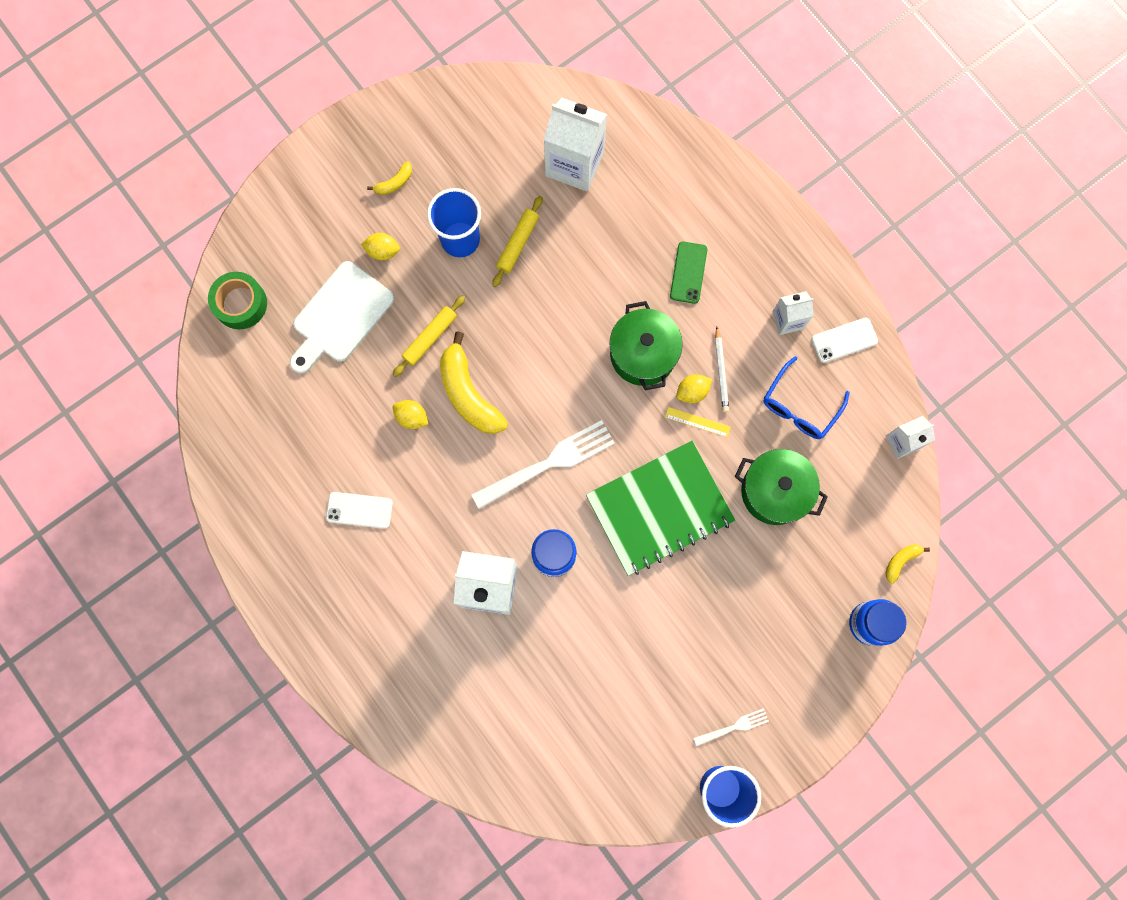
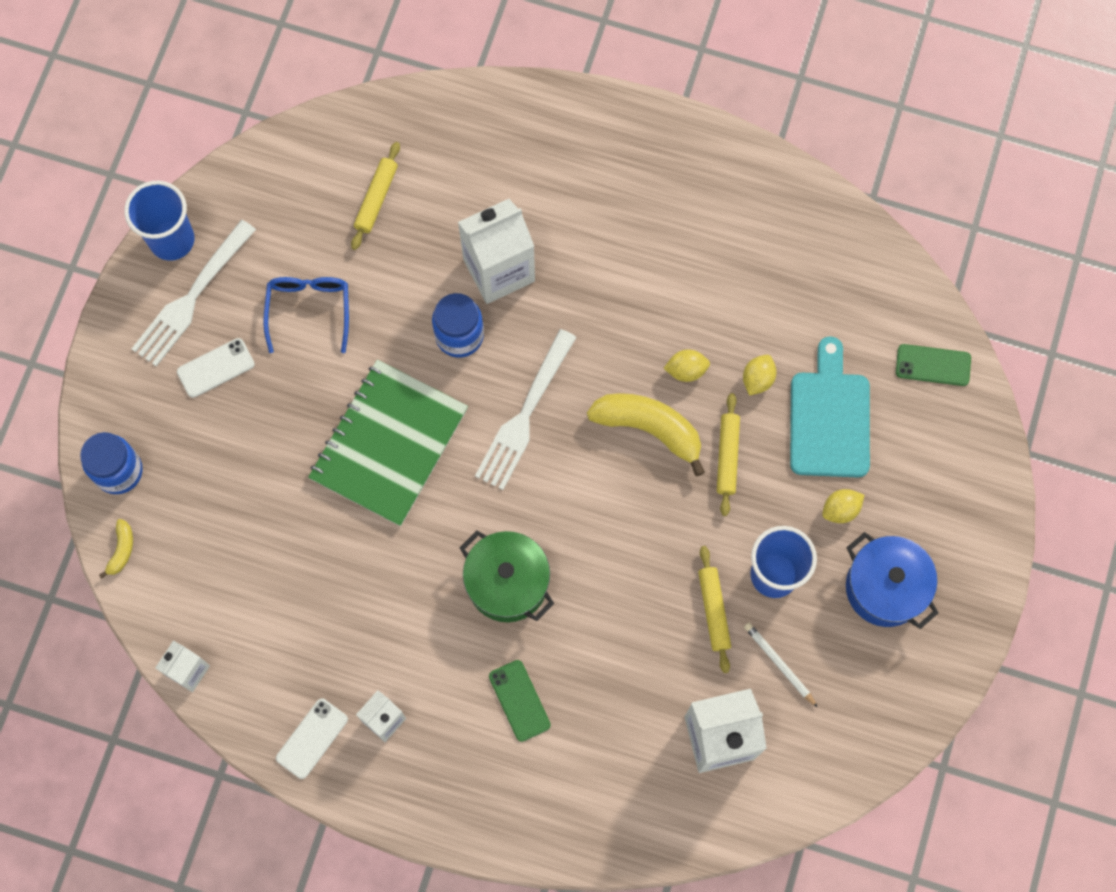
camera: 145 degrees right, 5 degrees down
(240, 304) = (933, 365): green tape -> green phone
(340, 316) = (829, 418): white cutting board -> turquoise cutting board
(359, 510) = (669, 256): white phone -> white phone (216, 368)
(394, 183) = (885, 588): yellow banana -> blue pot
(541, 710) = (376, 199): none -> yellow rolling pin
(692, 392) = (433, 578): yellow lemon -> yellow lemon (757, 379)
(697, 422) = (407, 552): yellow ruler -> none
(721, 371) = (417, 618): white pencil -> white pencil (779, 663)
(733, 727) = (192, 297): white fork -> white fork, size x2.04
(774, 491) = (287, 535): green pot -> none
(799, 406) = (315, 637): blue glasses -> blue glasses (309, 310)

